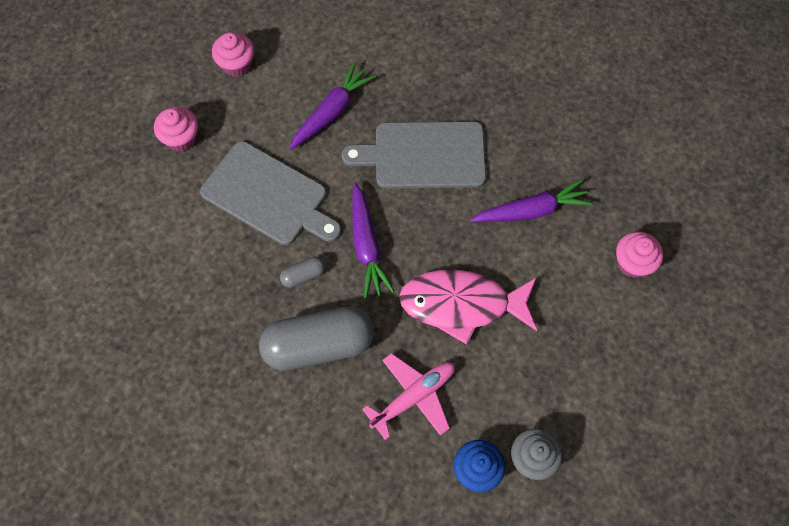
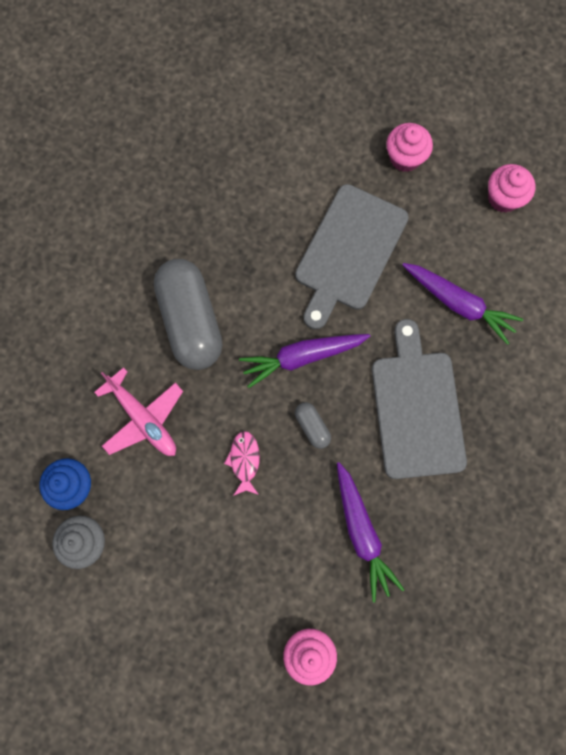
camera: 85 degrees right, 10 degrees up
(303, 275) = (263, 297): grey capsule -> grey capsule (312, 426)
(462, 304) = (244, 461): pink fish -> pink fish, size x0.44

